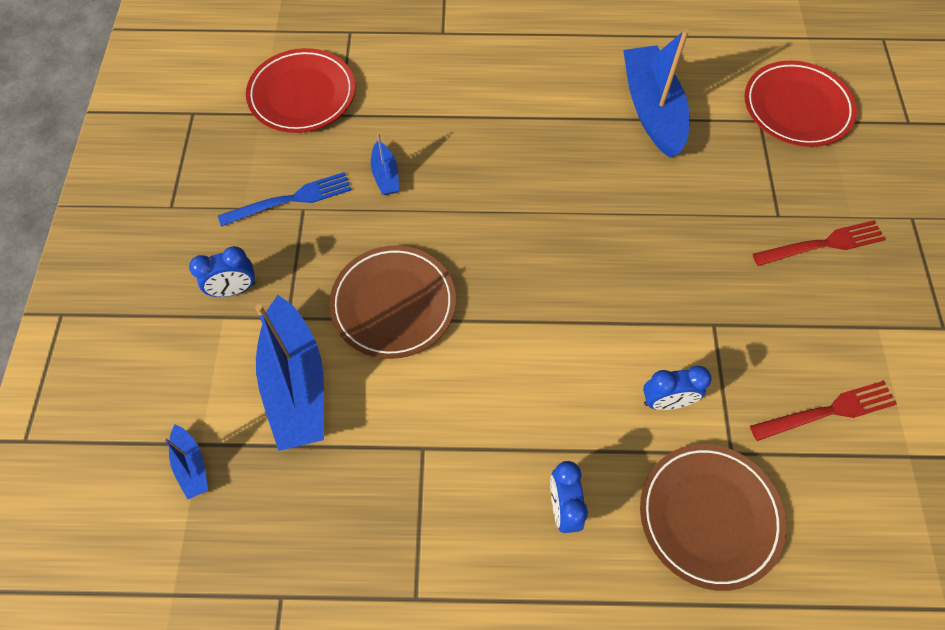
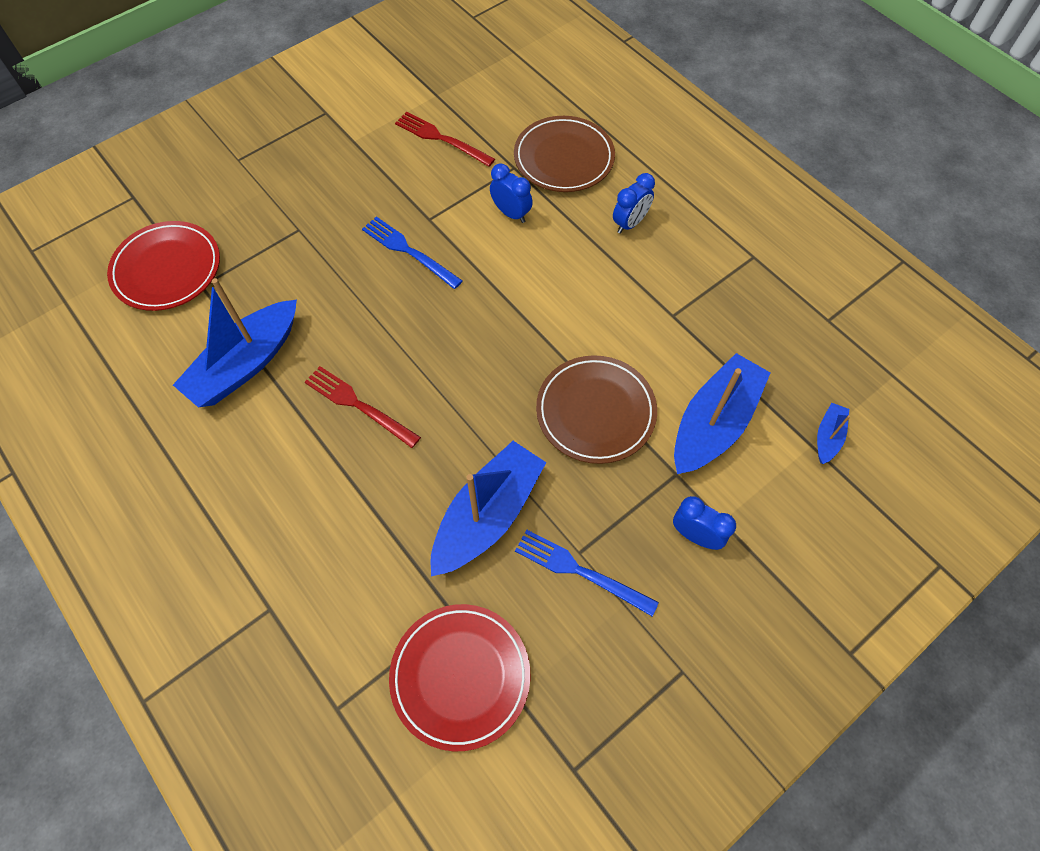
camera: 130 degrees left, 0 degrees up
(385, 175) = (487, 515): blue boat -> blue boat, size x2.15
(685, 282) = (408, 251): none -> blue fork
(823, 244) = (305, 194): red fork -> red fork (358, 405)

